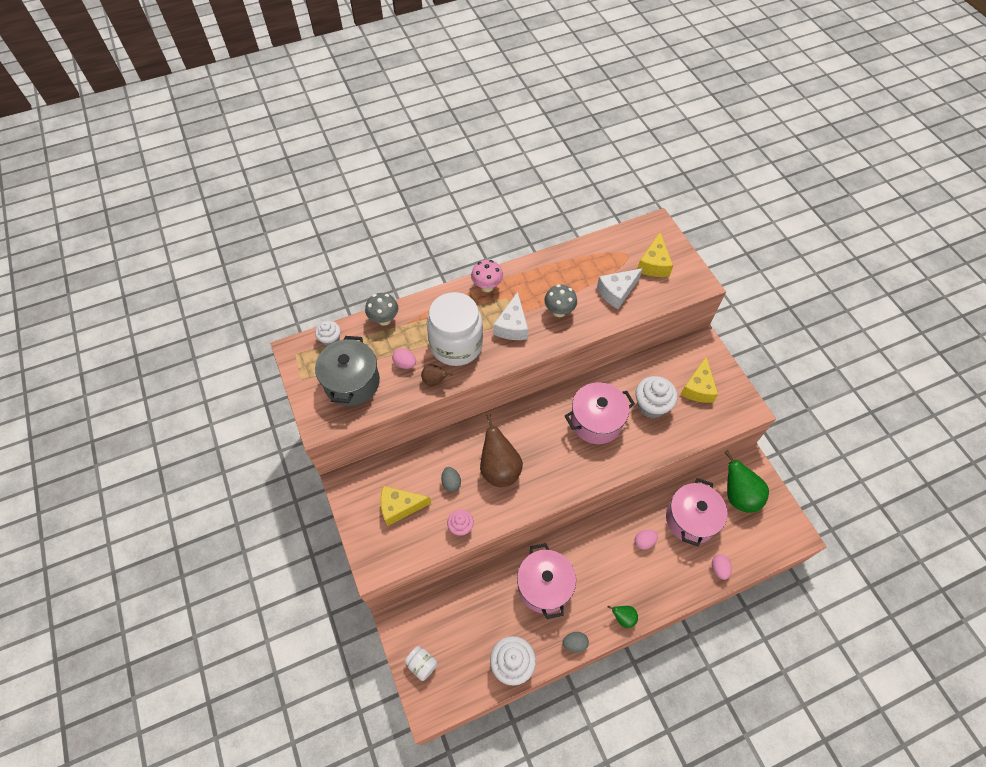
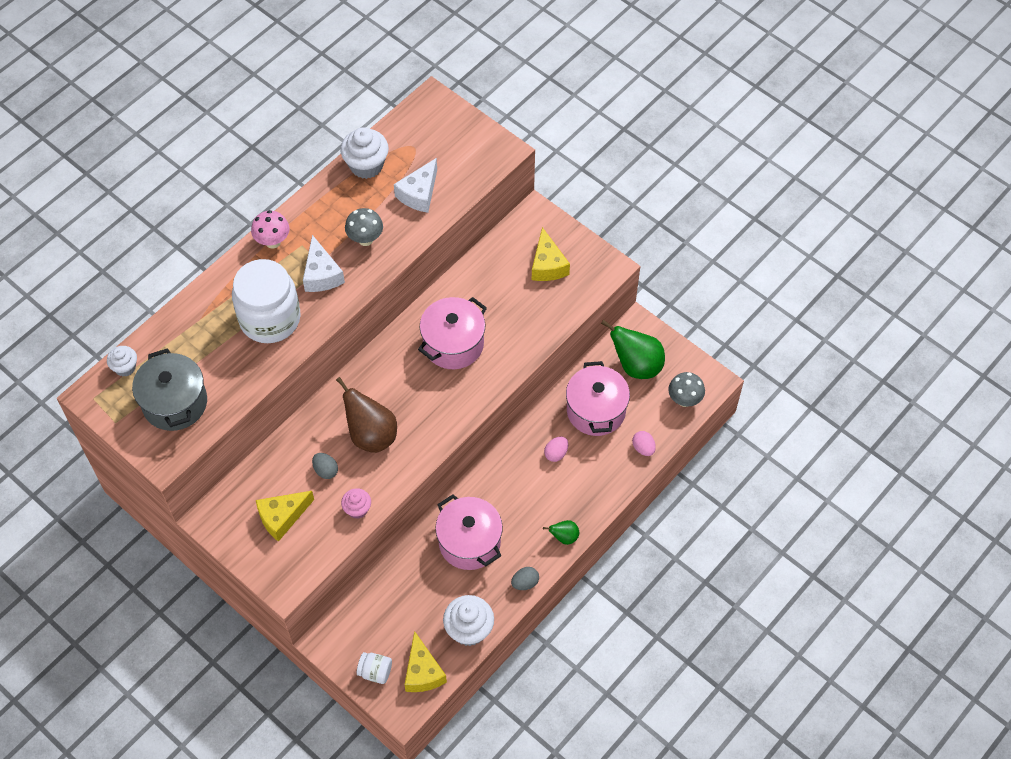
camera: 25 degrees left, 0 degrees up
(384, 320) = (175, 322): grey mushroom -> grey mushroom (684, 400)
(405, 363) = (223, 360): pink egg -> none
(434, 381) = (265, 365): brown pear -> none
(651, 406) = (505, 304): white cupcake -> white cupcake (366, 165)
(654, 264) = (446, 147): yellow cheese -> yellow cheese (422, 672)

